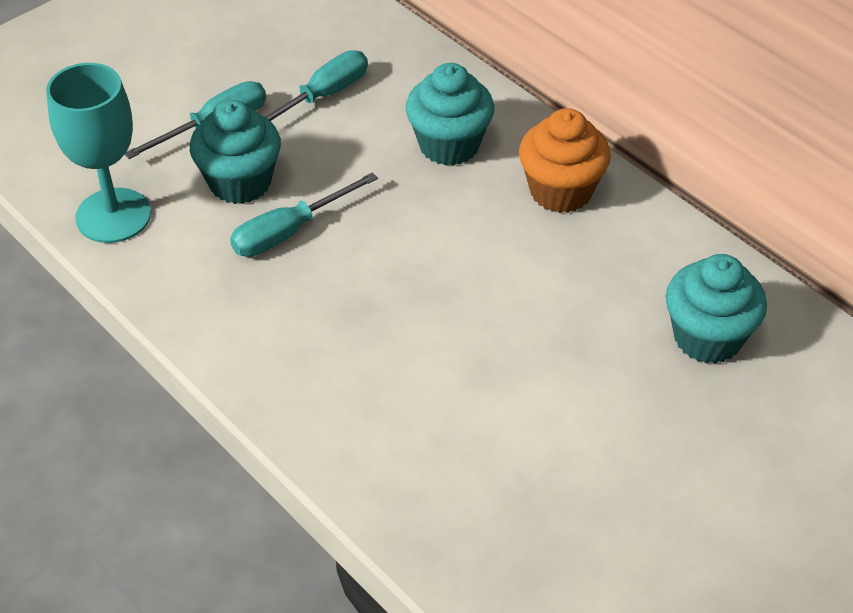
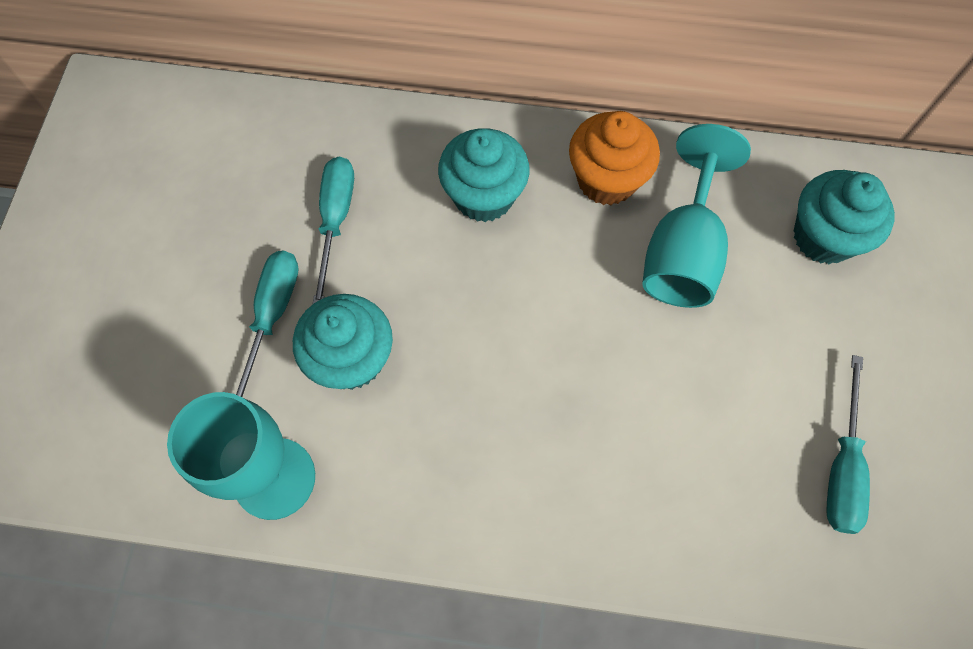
camera: 40 degrees left, 20 degrees up
(289, 232) = (440, 377): turquoise screwdriver -> turquoise screwdriver (842, 467)
(569, 272) = (682, 251): none -> turquoise goblet

